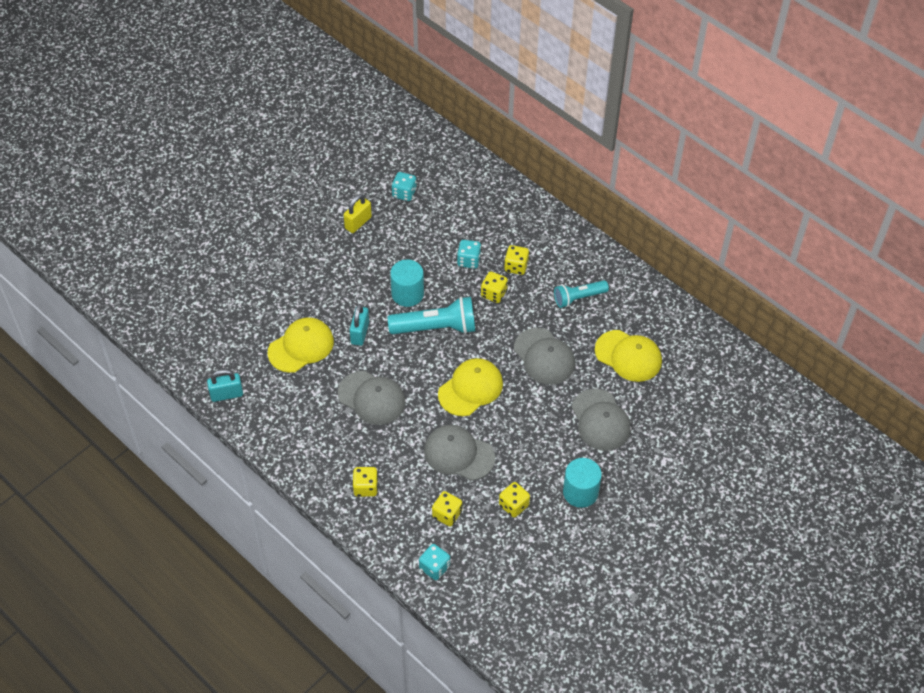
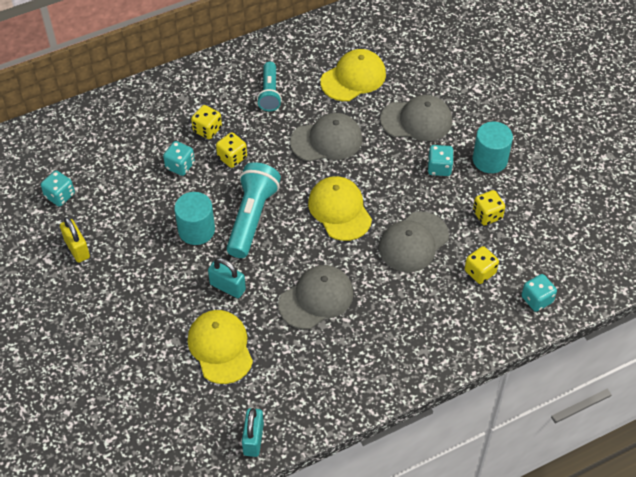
camera: 70 degrees left, 0 degrees up
(366, 487) = (424, 334): yellow dice -> none
(552, 453) = (439, 168): none -> turquoise dice

